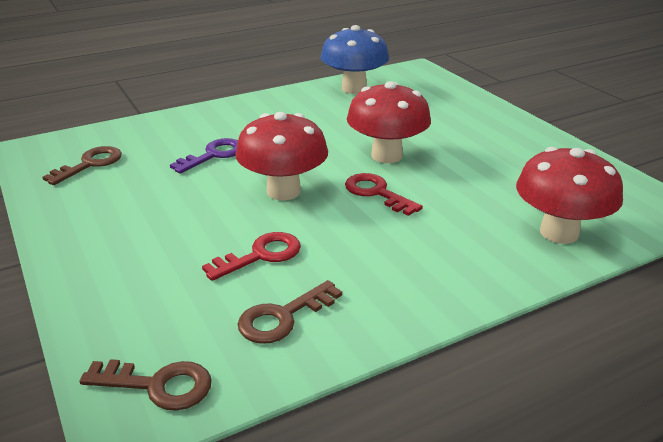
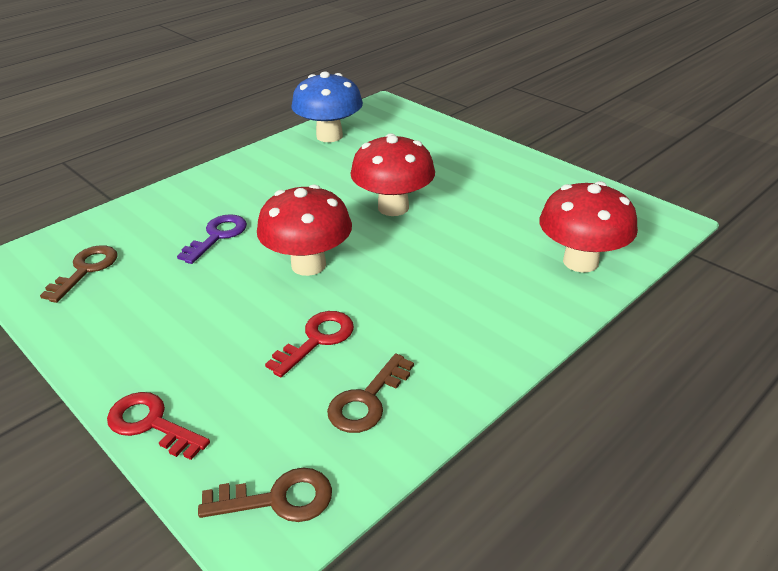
camera: 15 degrees left, 5 degrees up
(376, 193) = (400, 250): red key -> red key (151, 424)

